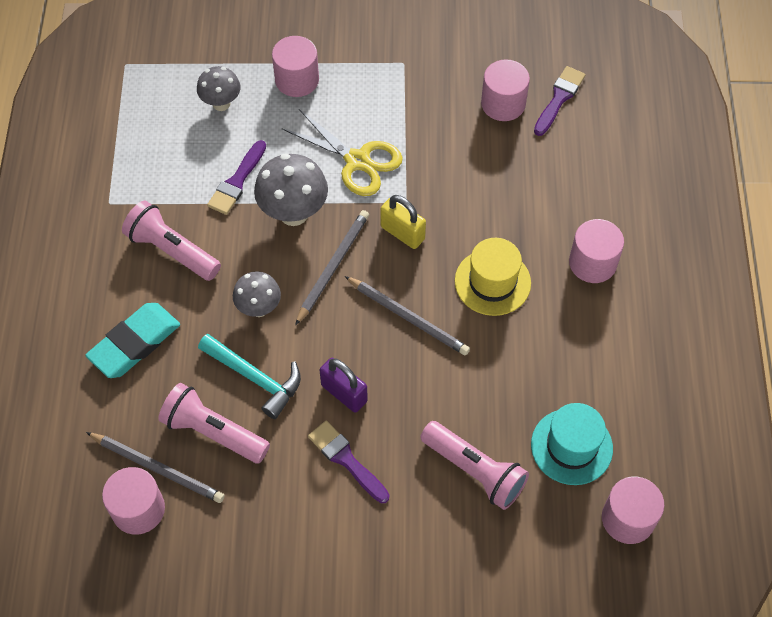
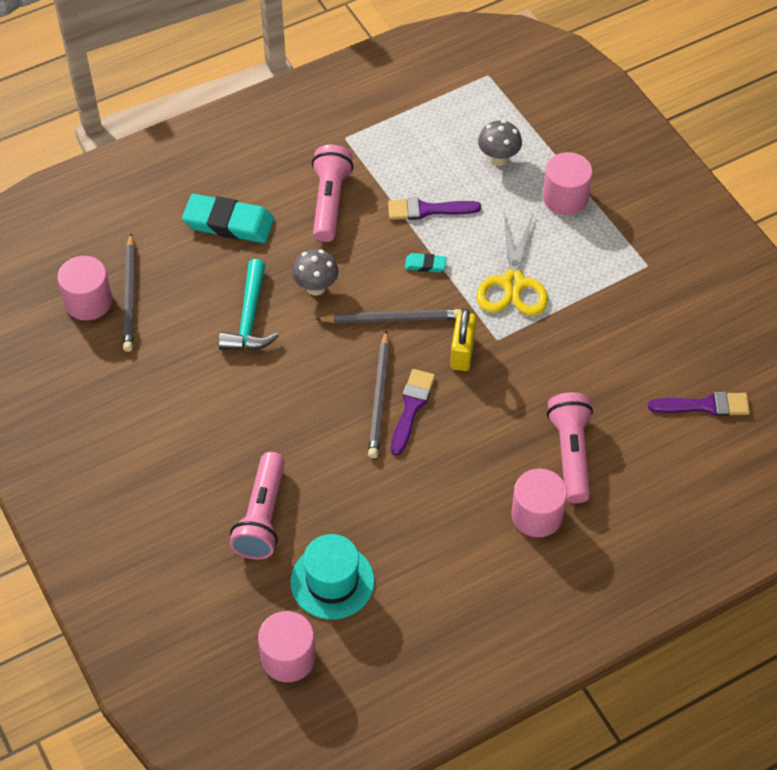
camera: 60 degrees right, 5 degrees down
(213, 432) = (183, 315): pink flashlight -> pink flashlight (570, 453)
(293, 213) = (425, 265): grey mushroom -> turquoise eraser
(344, 393) = (275, 386): purple padlock -> none
(346, 459) = (215, 418): purple brush -> purple brush (411, 407)
(492, 282) = (459, 444): yellow hat -> none
(503, 103) = (662, 363): pink cylinder -> none

